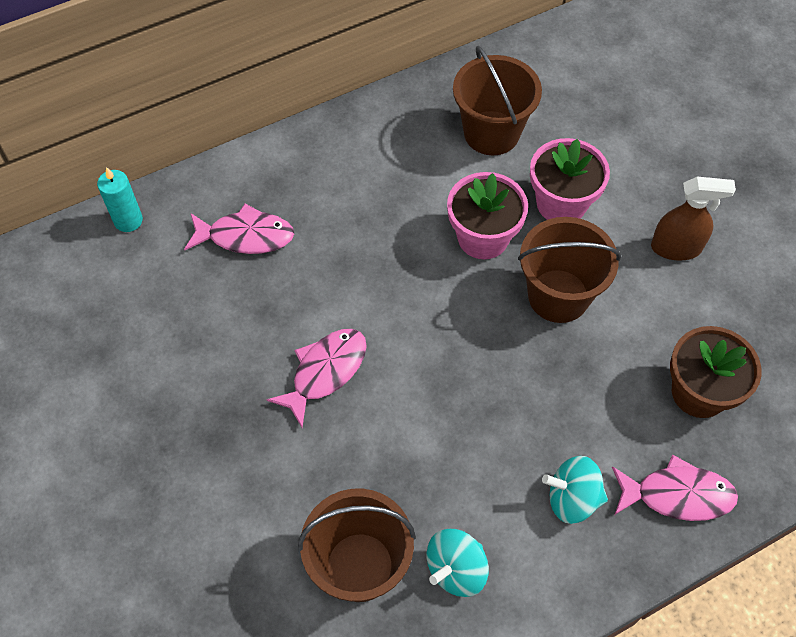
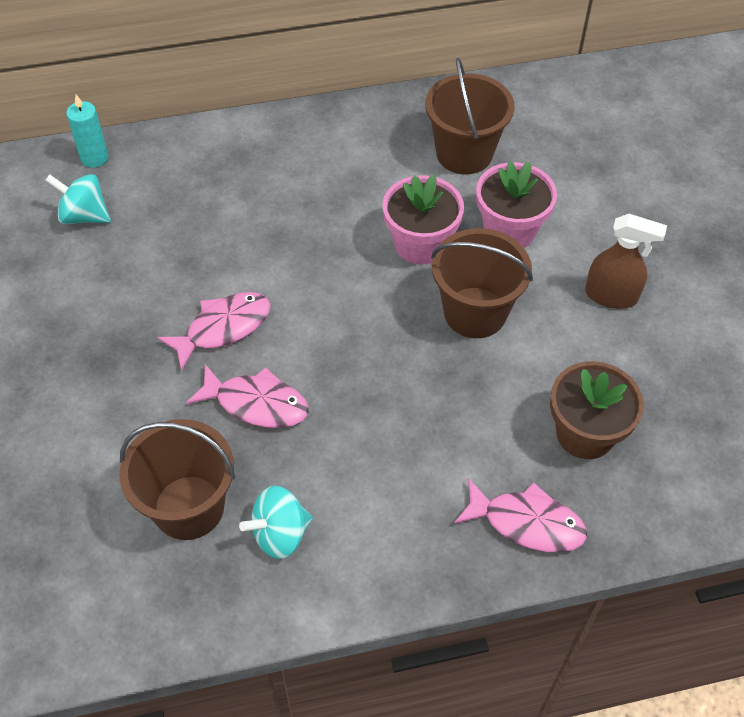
camera: 15 degrees right, 5 degrees down
(245, 236) = (195, 194): pink fish -> pink fish (256, 403)
(572, 498) = (418, 499): turquoise spinning top -> turquoise spinning top (84, 216)

